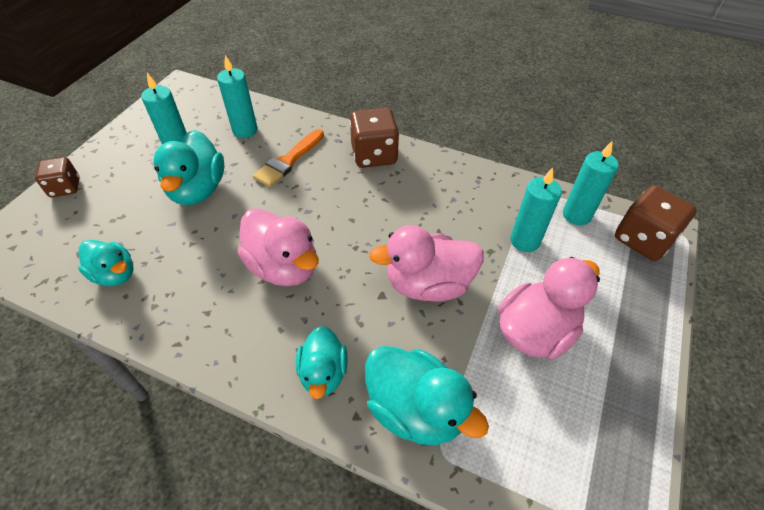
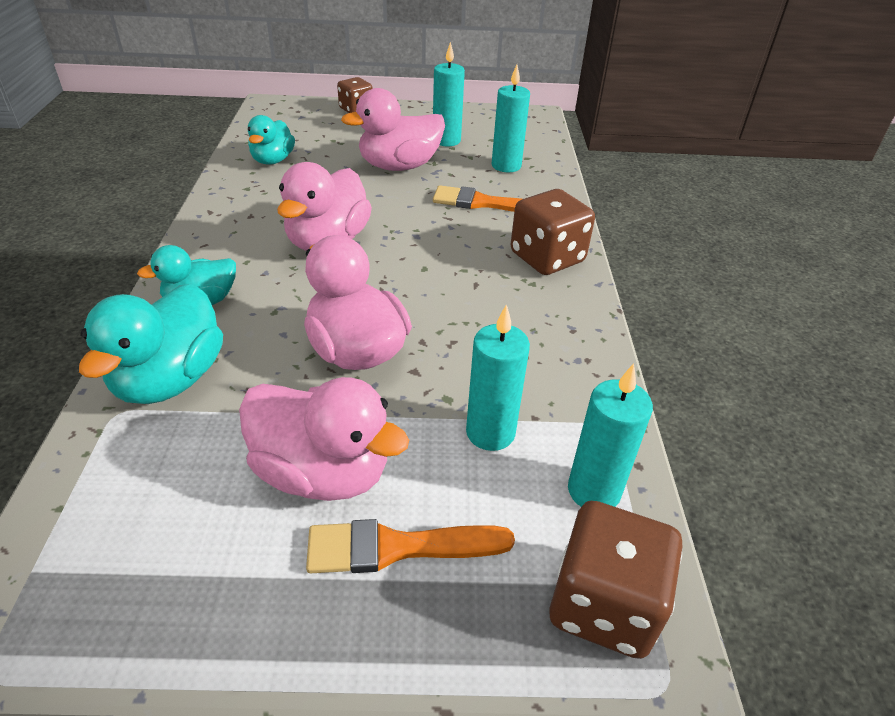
camera: 65 degrees right, 10 degrees down
(198, 189) = (399, 166): turquoise duck -> pink duck
(598, 309) = (397, 547): none -> orange brush

